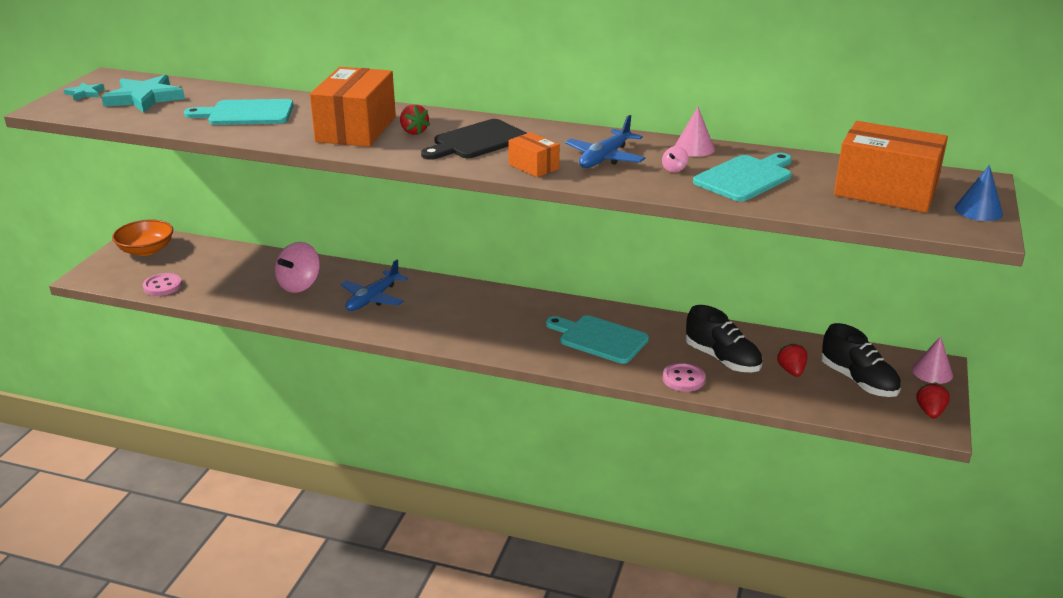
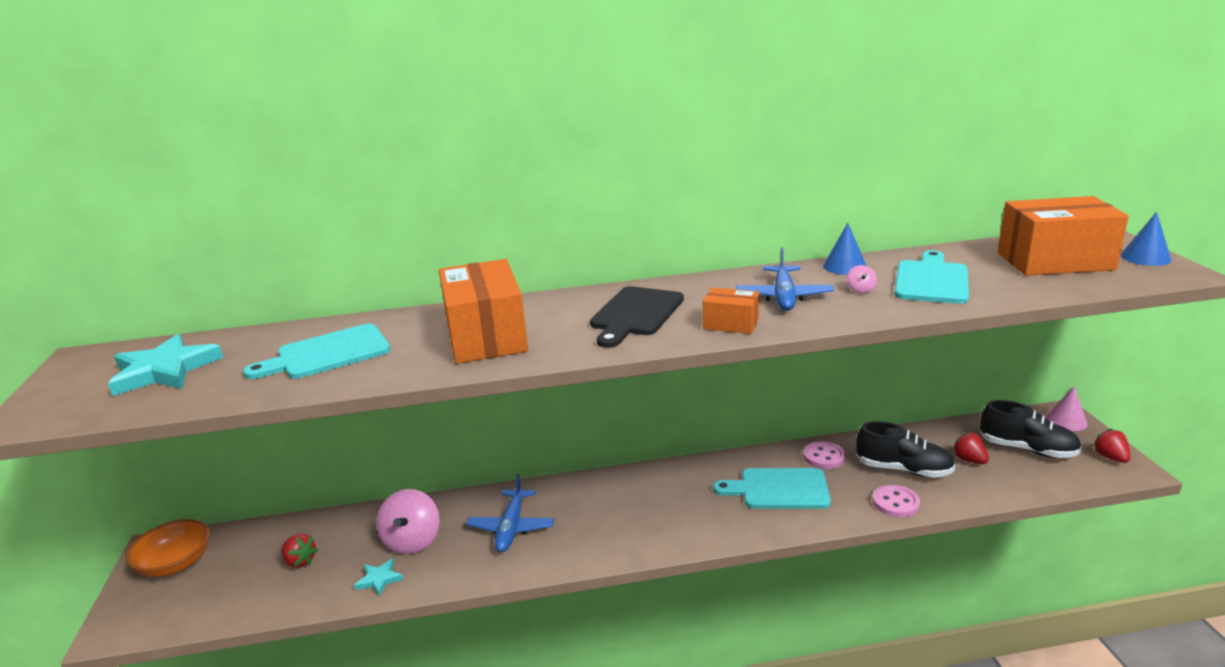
camera: 25 degrees left, 5 degrees down
(85, 93) = (67, 386): turquoise star -> turquoise star (379, 579)
(162, 286) = (234, 605): pink button -> pink button (824, 457)
(413, 132) = (554, 322): red strawberry -> red strawberry (300, 561)
(694, 148) = (844, 266): pink cone -> blue cone

